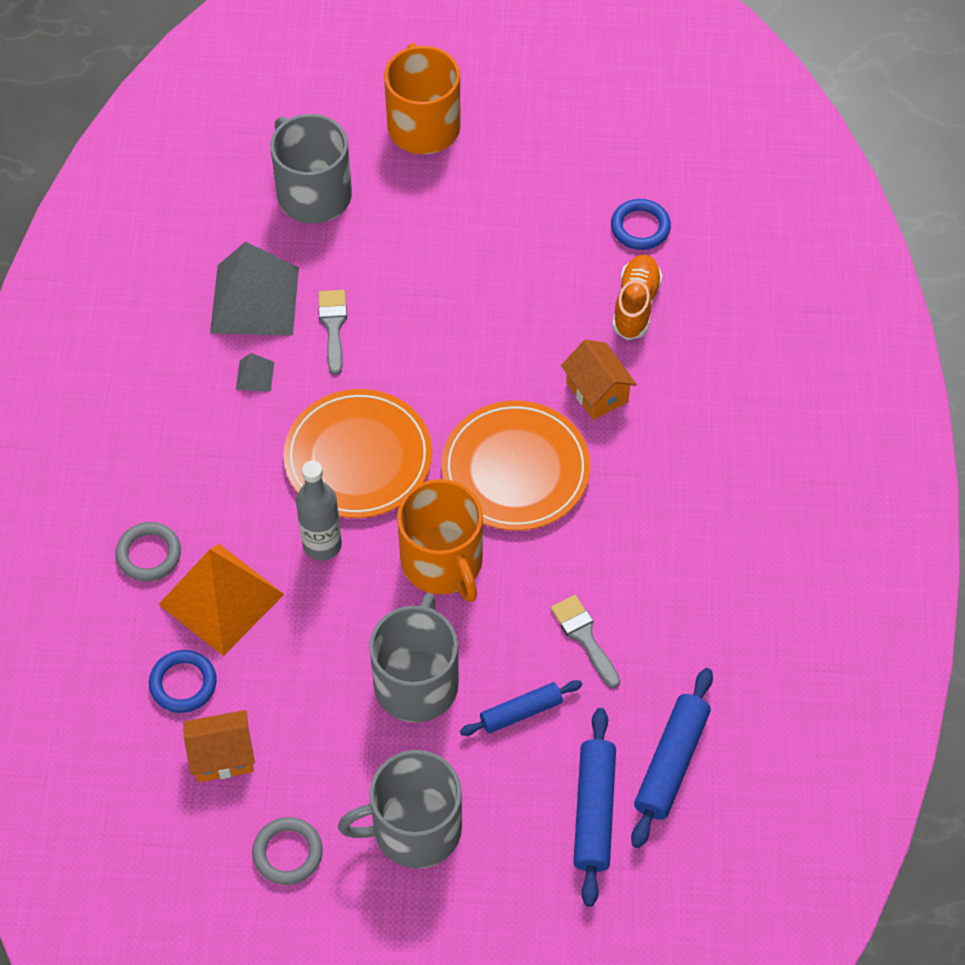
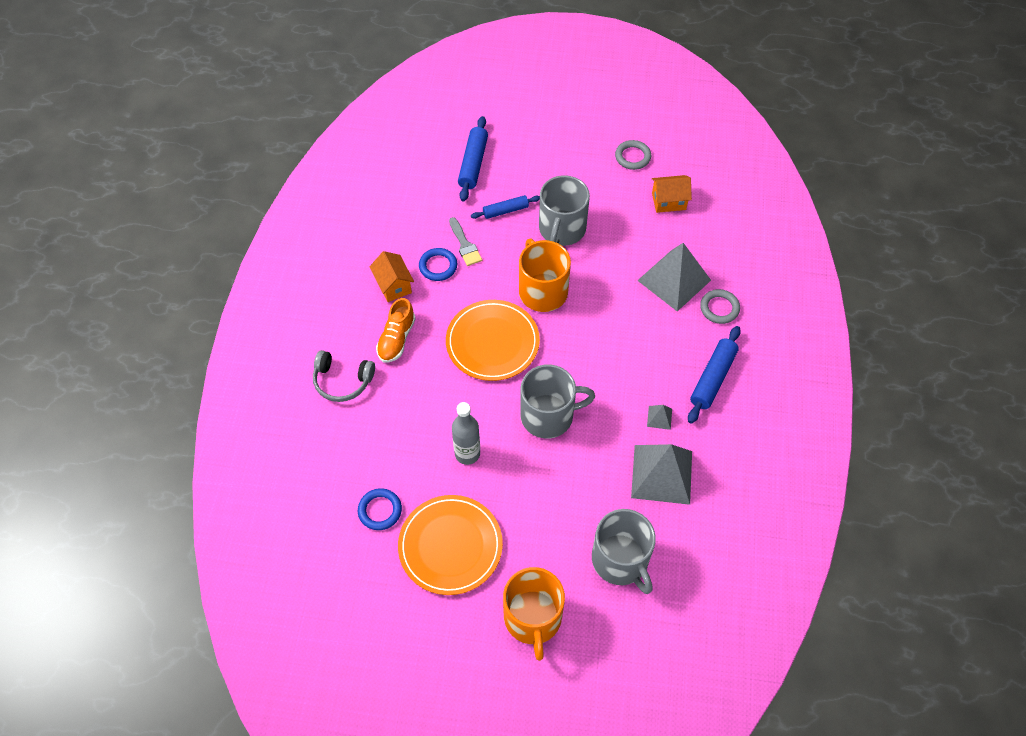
camera: 175 degrees left, 0 degrees up
(183, 683) = (693, 237): blue ring -> blue ring (438, 266)
(221, 599) = (674, 280): orange pyramid -> grey pyramid
(322, 545) = (614, 306): grey bottle -> grey bottle (467, 453)
(333, 326) = (606, 449): grey brush -> none
(358, 457) = (591, 357): orange plate -> orange plate (450, 546)
(414, 828) = (567, 162): grey mug -> grey mug (548, 415)
(597, 392) = (433, 388): orange house -> orange house (393, 285)
(635, 305) = (395, 449): orange shoe -> orange shoe (396, 339)
(671, 762) = (429, 182): blue rolling pin -> blue rolling pin (713, 378)
(736, 392) = (342, 381): none -> grey headphones

